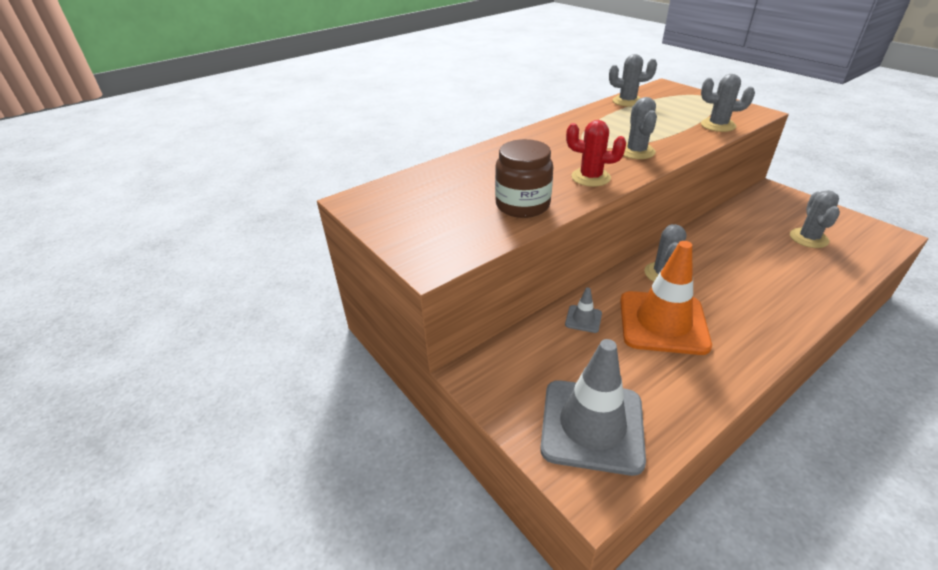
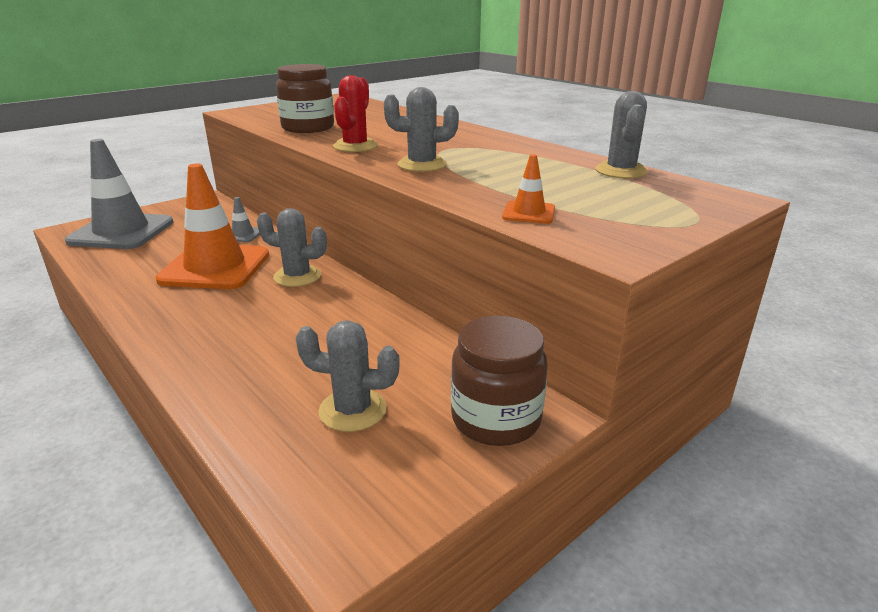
camera: 85 degrees right, 10 degrees down
(718, 125) = (529, 213): grey cactus -> orange traffic cone
(785, 201) = (496, 419): none -> brown jar

